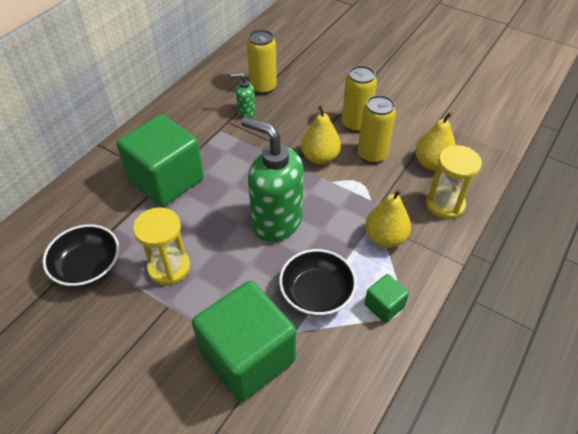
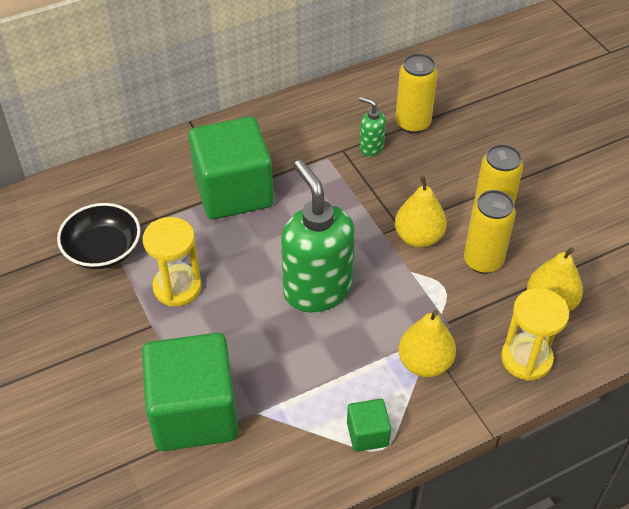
camera: 30 degrees right, 0 degrees up
(316, 293) = (306, 385): black bowl -> none

